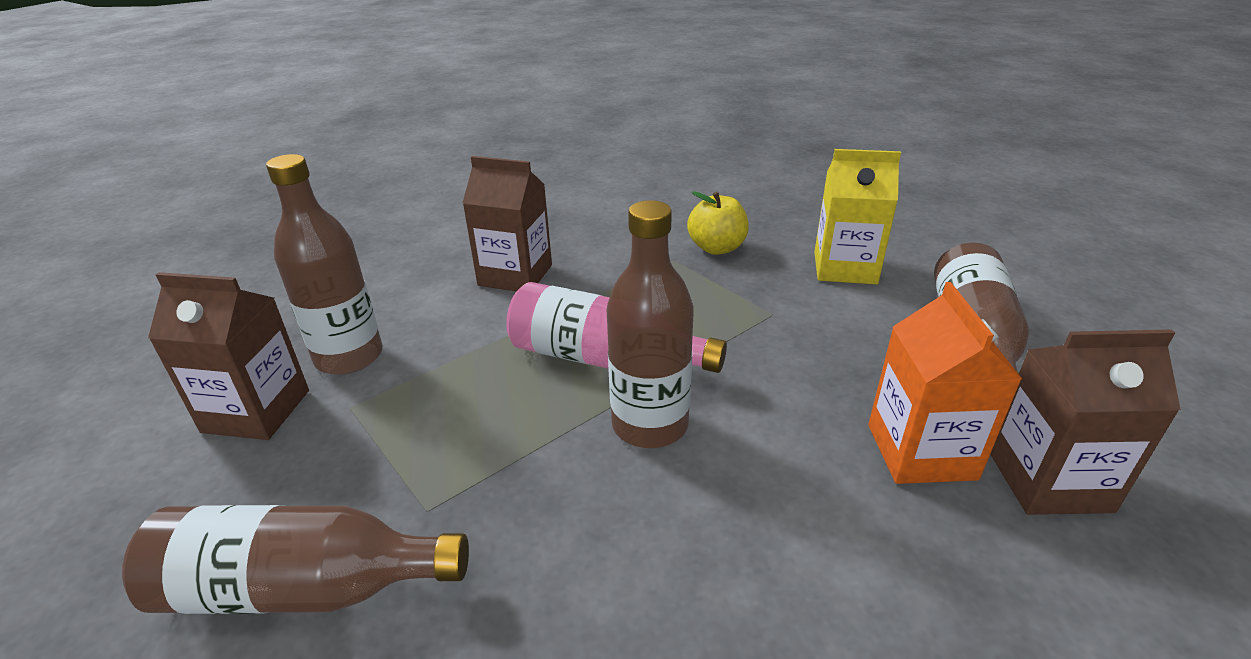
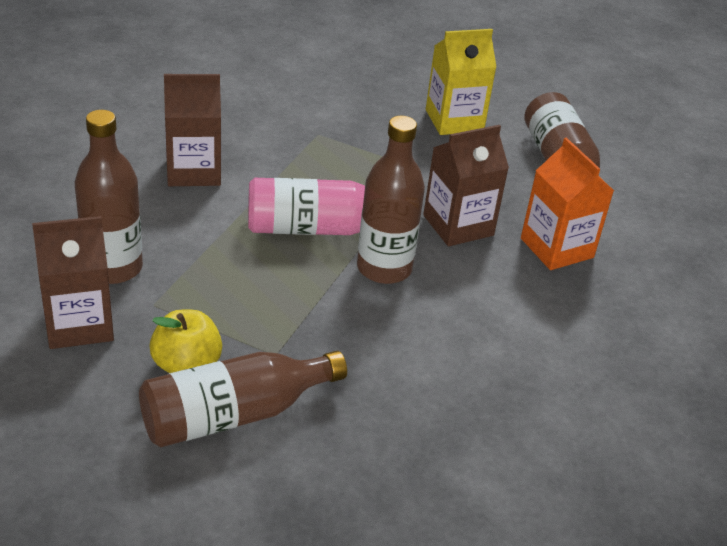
camera: 30 degrees left, 5 degrees up
(717, 248) = (347, 117): yellow apple -> yellow apple (186, 365)
(1048, 480) = (629, 249): brown carton -> brown carton (458, 225)

